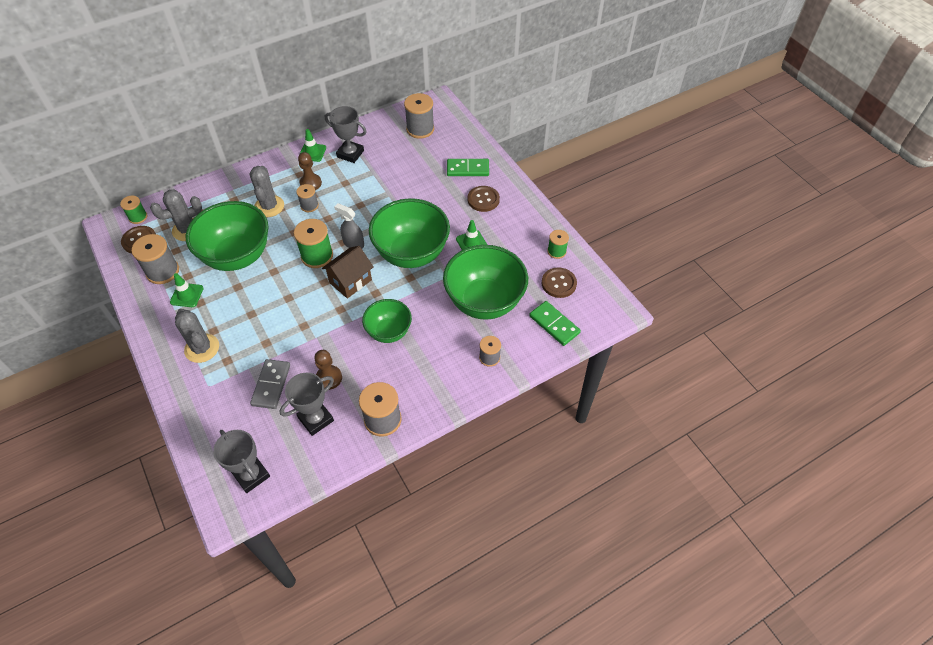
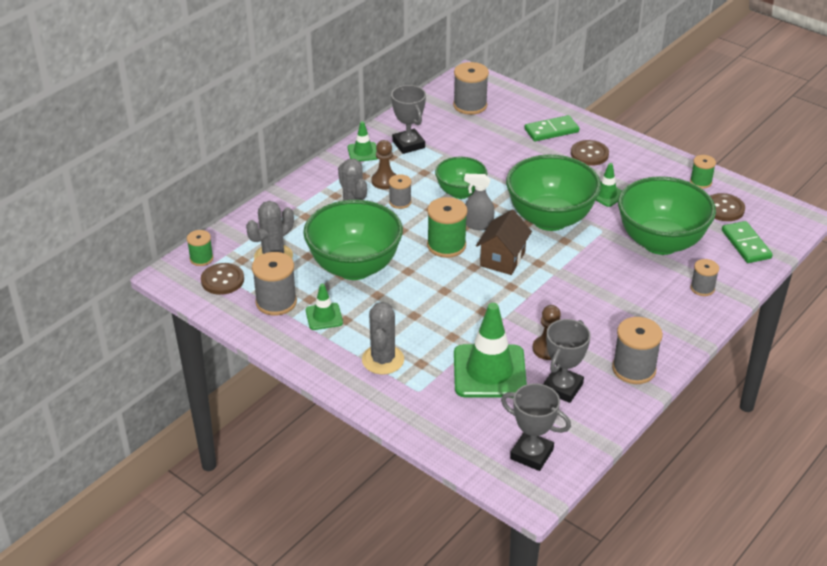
camera: 20 degrees left, 15 degrees down
(202, 348) = (383, 360): grey cactus -> grey cactus turned 60 degrees clockwise
(271, 385) = (489, 371): grey domino -> green traffic cone
(350, 154) = (408, 144): grey trophy -> grey trophy turned 60 degrees clockwise
(389, 332) = (580, 293): green bowl -> green bowl (460, 192)
(554, 324) = (746, 244): green domino -> green domino turned 45 degrees clockwise

